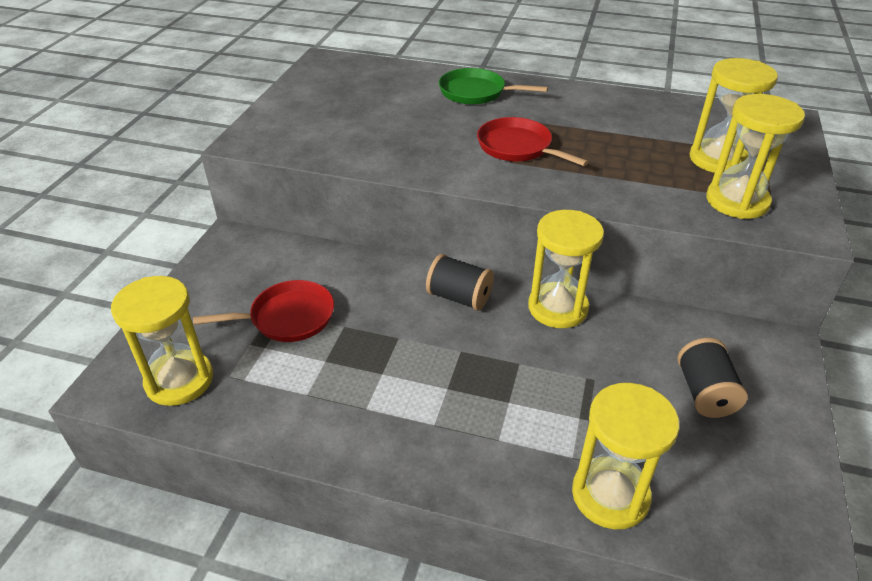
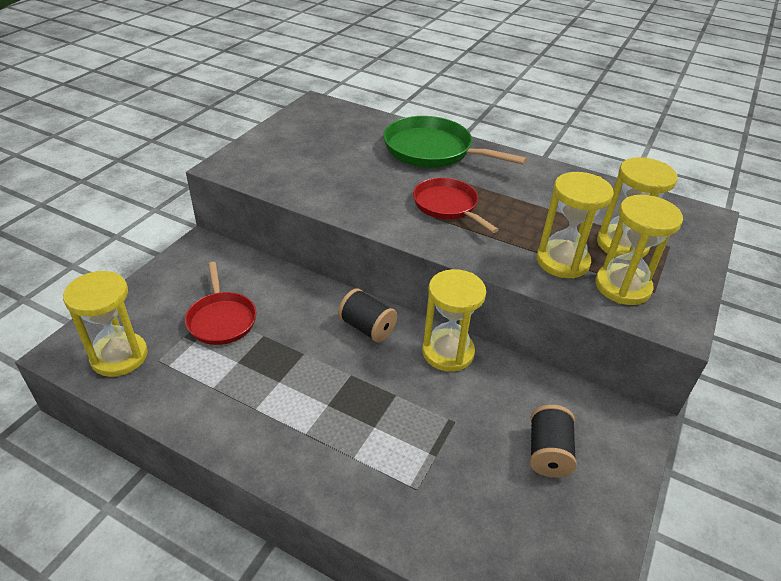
camera: 10 degrees right, 0 degrees up
(288, 317) = (222, 319): red pan -> red pan turned 75 degrees clockwise
(475, 92) = (432, 150): green pan -> green pan, size x1.53
(610, 495) = (429, 525): yellow hourglass -> yellow hourglass (562, 261)

